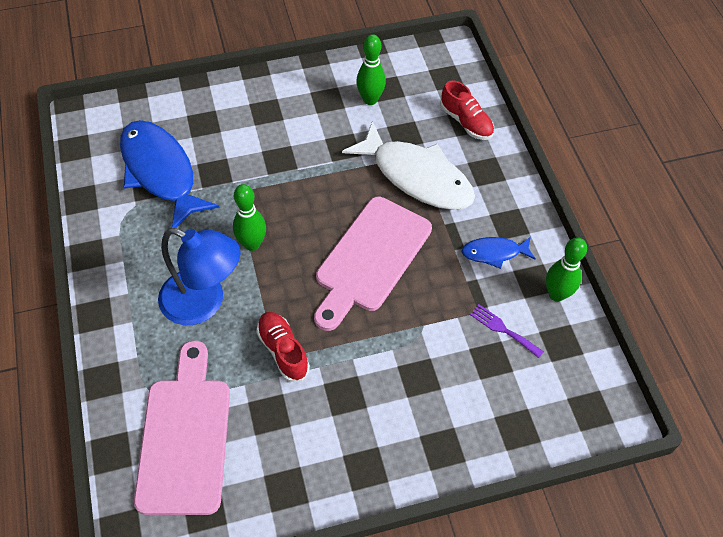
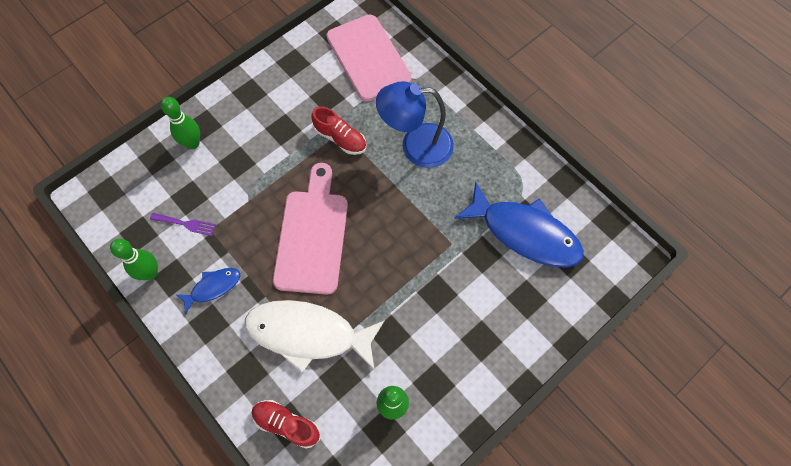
camera: 155 degrees right, 10 degrees up
(252, 244) = (410, 205): green bowling pin -> green bowling pin (193, 143)

